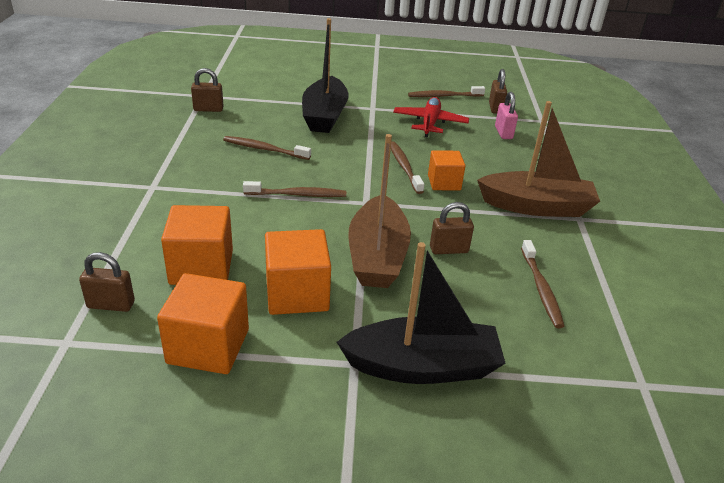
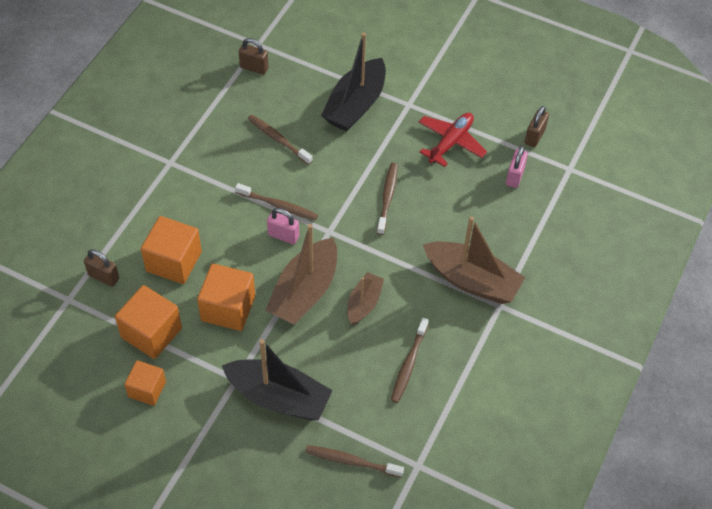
camera: 25 degrees right, 20 degrees up
(319, 216) = (283, 236): none -> pink padlock
(444, 96) = (494, 103): brown toothbrush -> brown toothbrush (352, 461)
(444, 183) = (410, 227): orange cube -> orange cube (147, 389)
(448, 249) = (364, 303): brown padlock -> brown boat

